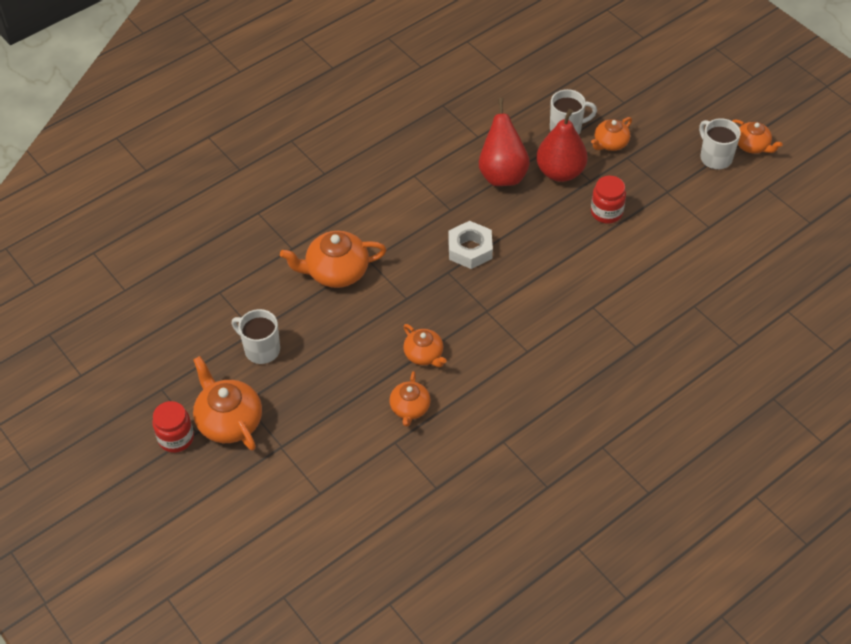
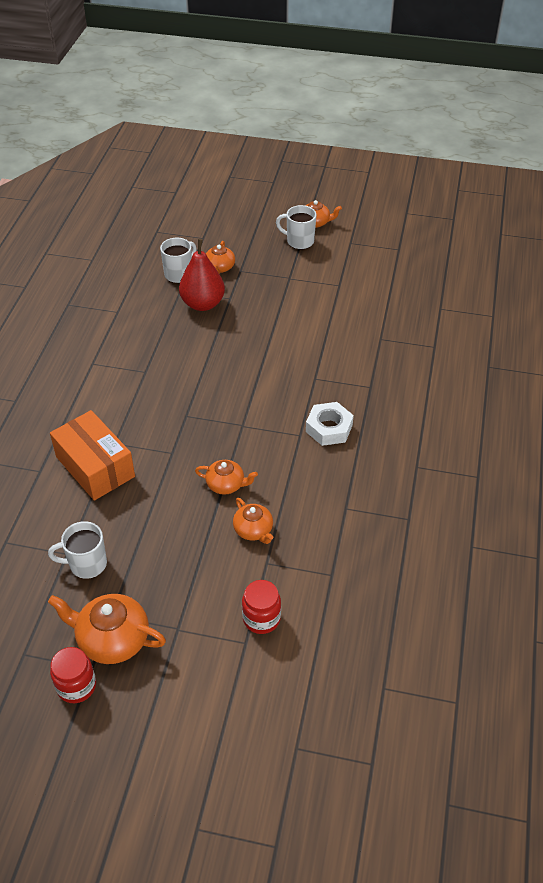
camera: 40 degrees left, 5 degrees down
(336, 271) = (95, 466): orange teapot -> orange box
(470, 249) = (187, 390): white nut -> white nut (329, 428)
(502, 174) = (161, 327): red pear -> none
(606, 212) = (262, 312): red jar -> red jar (261, 618)

